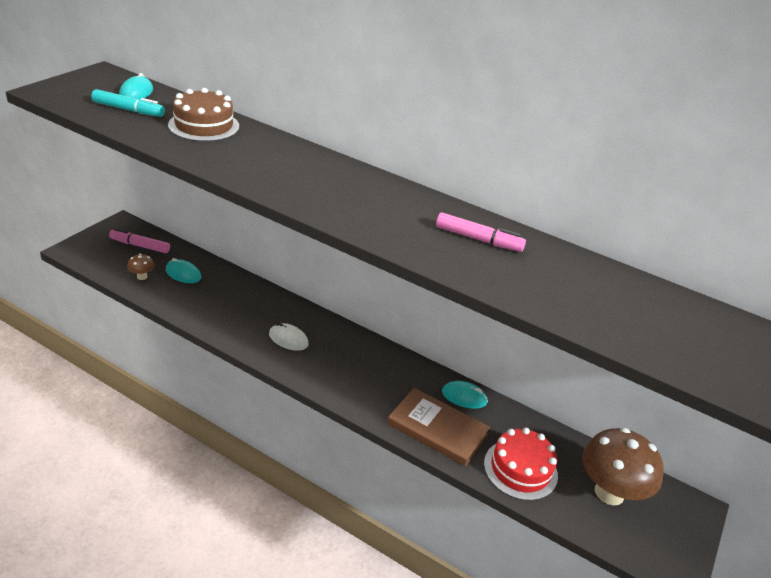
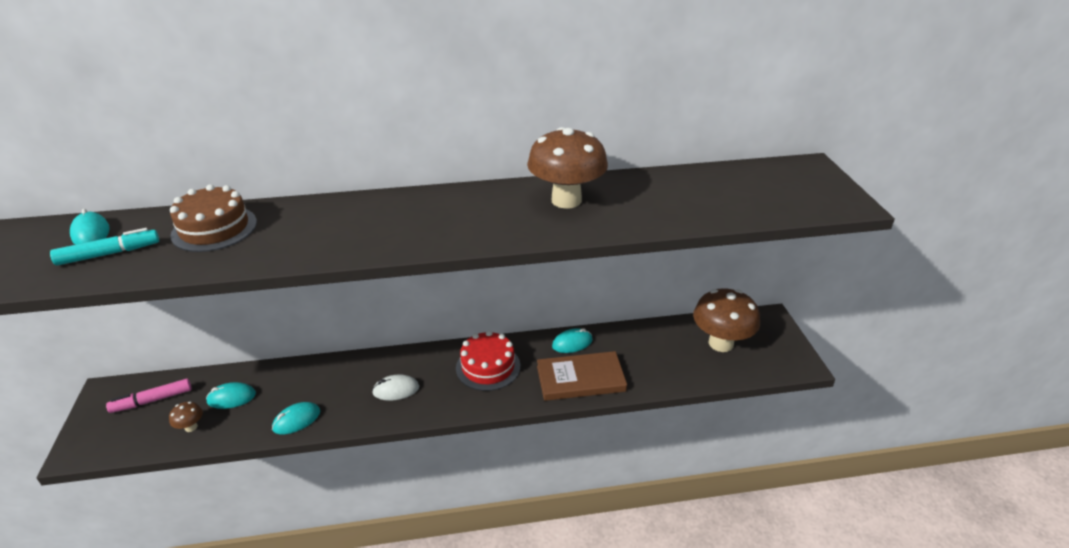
camera: 35 degrees left, 0 degrees up
(204, 315) = (296, 420): none -> turquoise mouse
(478, 239) = (566, 200): pink marker -> brown mushroom
(520, 469) = (659, 367): red cake -> red cake (488, 367)

